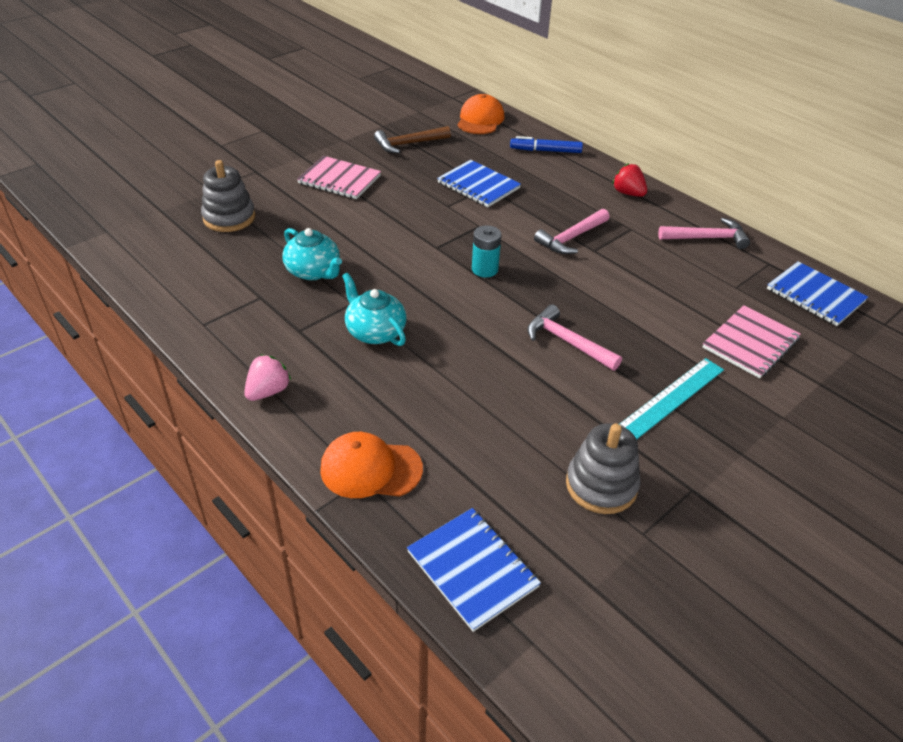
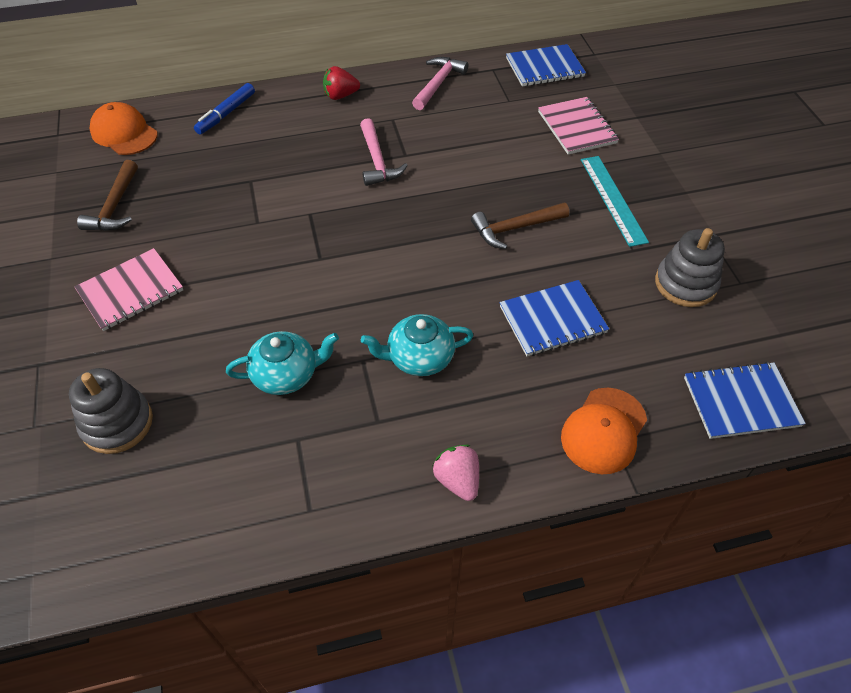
camera: 60 degrees left, 10 degrees up
(478, 185) = (242, 185): blue notebook -> blue notebook (552, 320)
(484, 269) = (380, 238): turquoise battery -> none
(567, 342) = (514, 228): pink hammer -> brown hammer

